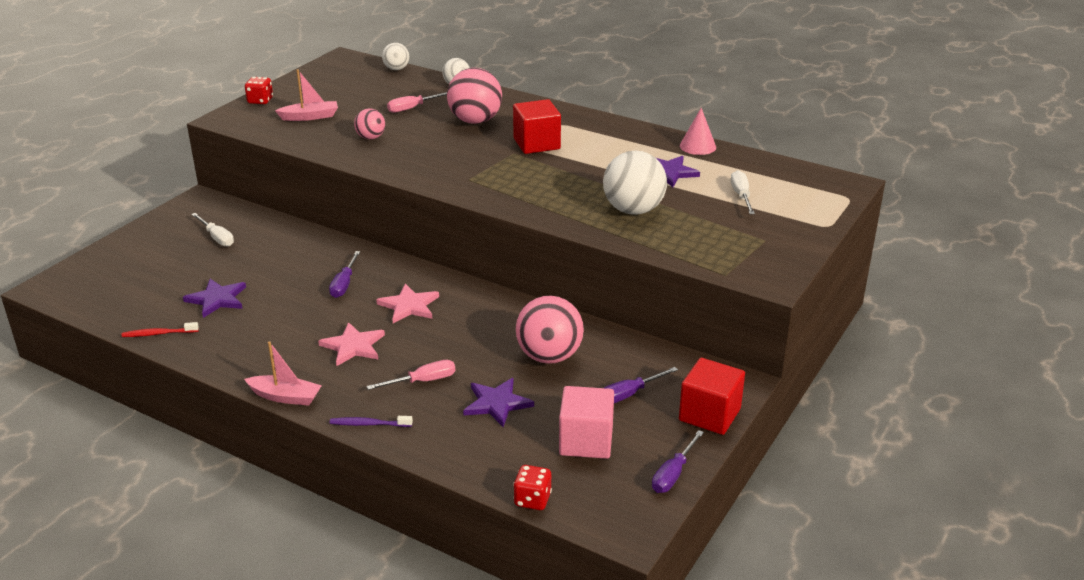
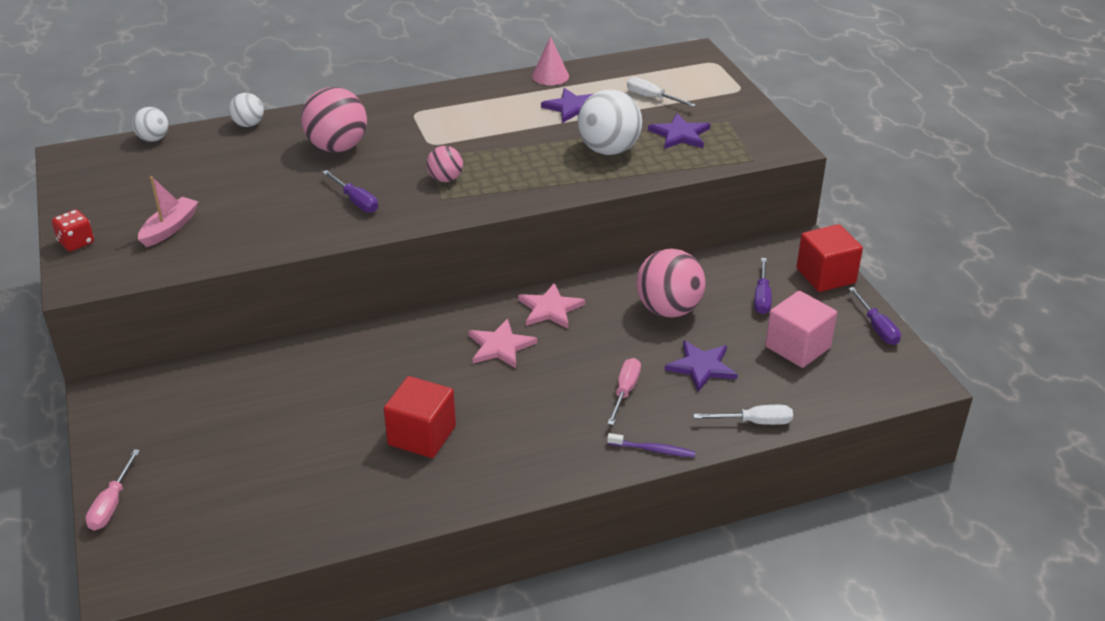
camera: 50 degrees left, 5 degrees up
(158, 334) = (339, 526): red toothbrush -> none
(217, 238) = (205, 412): white screwdriver -> white screwdriver (754, 422)
(217, 299) = (328, 460): purple star -> purple star (680, 134)
(285, 397) = (555, 483): pink boat -> none
(344, 284) = (413, 367): purple screwdriver -> purple screwdriver (356, 201)
(353, 346) = (523, 407): pink star -> pink star (550, 309)
(369, 424) = (653, 450): purple toothbrush -> purple toothbrush turned 120 degrees counterclockwise
(371, 138) = (276, 213): pink ball -> pink ball (445, 179)
(412, 108) = (254, 166): pink screwdriver -> pink screwdriver (112, 504)
(532, 500) = (842, 408): red dice -> none
(536, 144) = (431, 139): red cube -> red cube (422, 435)

